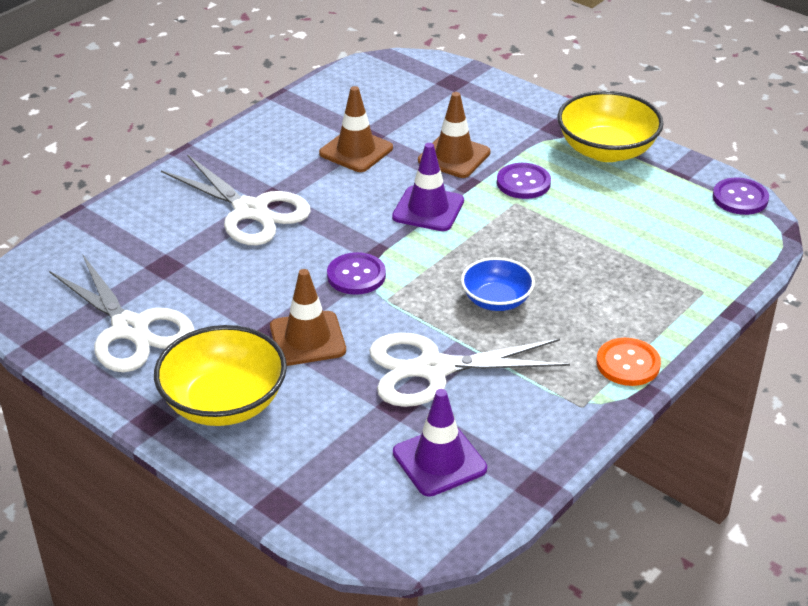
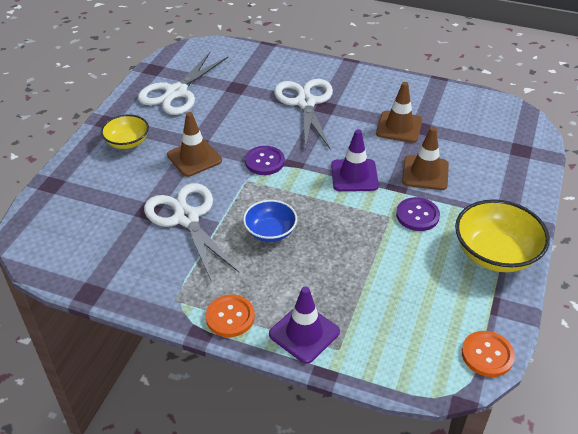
camera: 70 degrees right, 5 degrees up
(224, 403) = (127, 142): yellow bowl -> yellow bowl, size x0.61
(251, 211) = (305, 103): white scissors -> white scissors turned 150 degrees clockwise
(439, 461) = (102, 241): purple traffic cone -> purple traffic cone (304, 333)
(740, 198) = (487, 355): purple button -> orange button

